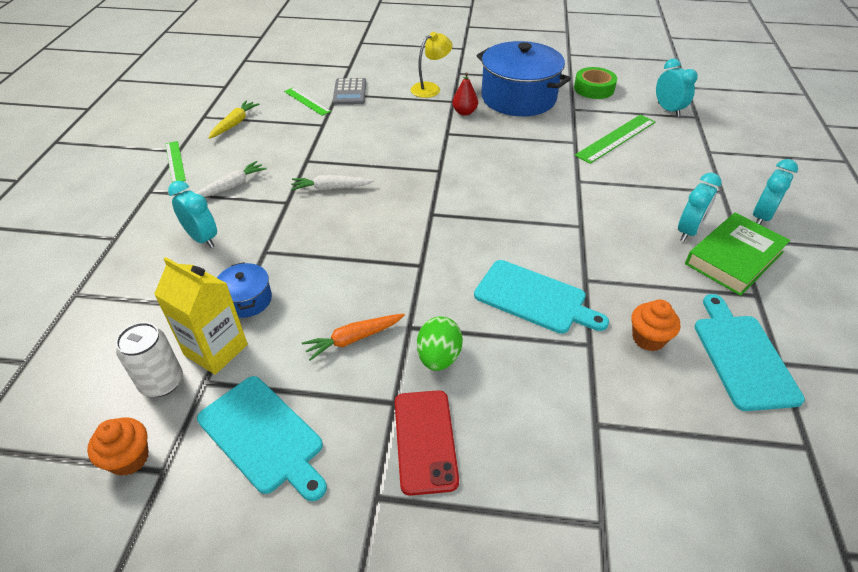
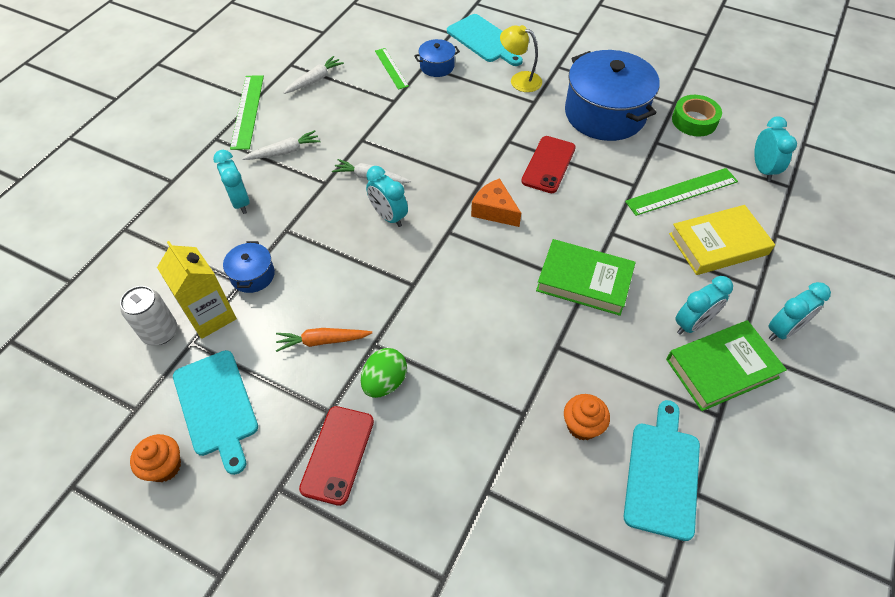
camera: 20 degrees right, 10 degrees up
(129, 458) = (115, 391): orange cupcake -> orange cupcake (165, 466)
(175, 161) = (248, 111): green ruler -> green ruler, size x1.57
(235, 124) = (315, 80): yellow carrot -> white carrot
(350, 92) = (437, 66): grey calculator -> blue pot
(366, 215) = (388, 216): none -> turquoise clock
(430, 88) = (519, 80): yellow lamp -> yellow lamp turned 135 degrees counterclockwise
(464, 112) = (539, 119): red pear -> none
(464, 188) = (494, 210): none -> orange cheese
(492, 143) = (548, 164): none -> red phone
(534, 298) = (498, 350): turquoise cutting board -> turquoise cutting board (484, 40)
(577, 222) = (584, 281): none -> green book
(669, 168) = (718, 244): none -> yellow book

